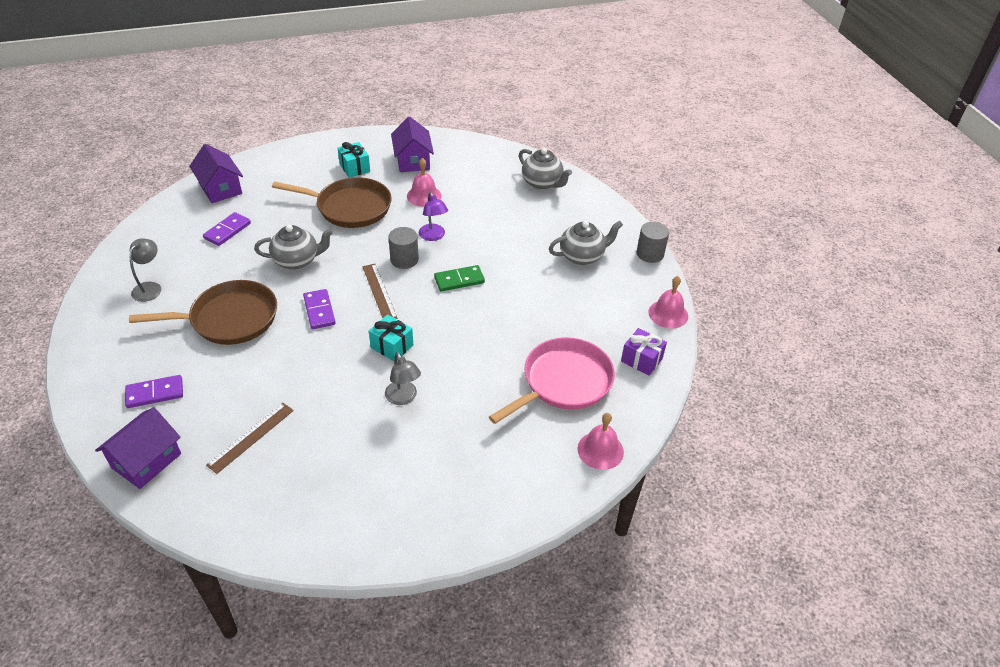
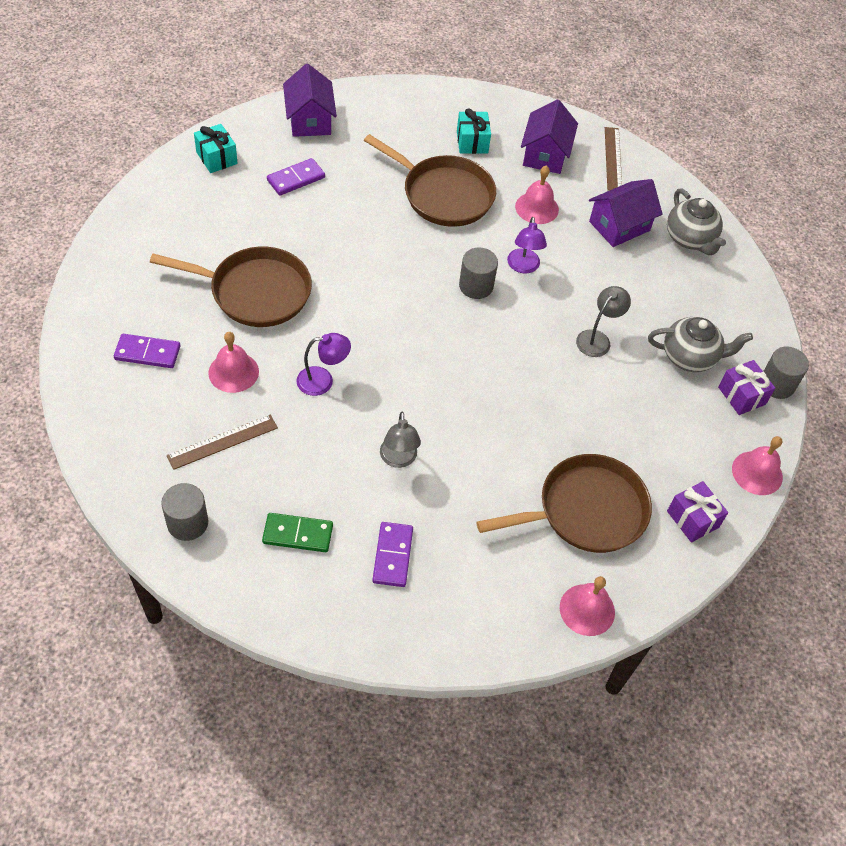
camera: 20 degrees right, 10 degrees up
(146, 461) = (112, 427): purple house -> purple house (619, 226)
(150, 287) = (188, 223): grey lamp -> grey lamp (597, 339)
(237, 382) = (233, 372): none -> pink bell
(248, 510) = (187, 523): none -> grey cylinder
(297, 260) = (356, 244): grey teapot -> none
(315, 363) = (323, 381): none -> purple lamp
(319, 311) = (353, 317): purple domino -> purple domino (392, 556)
(379, 291) = (429, 317): brown ruler -> brown ruler (613, 159)
(392, 346) = (413, 391): turquoise gift -> turquoise gift (217, 158)
(459, 280) = (527, 335): green domino -> green domino (298, 534)
(563, 382) = (586, 510): pink pan -> brown pan
(630, 269) = (741, 396): none -> purple gift

